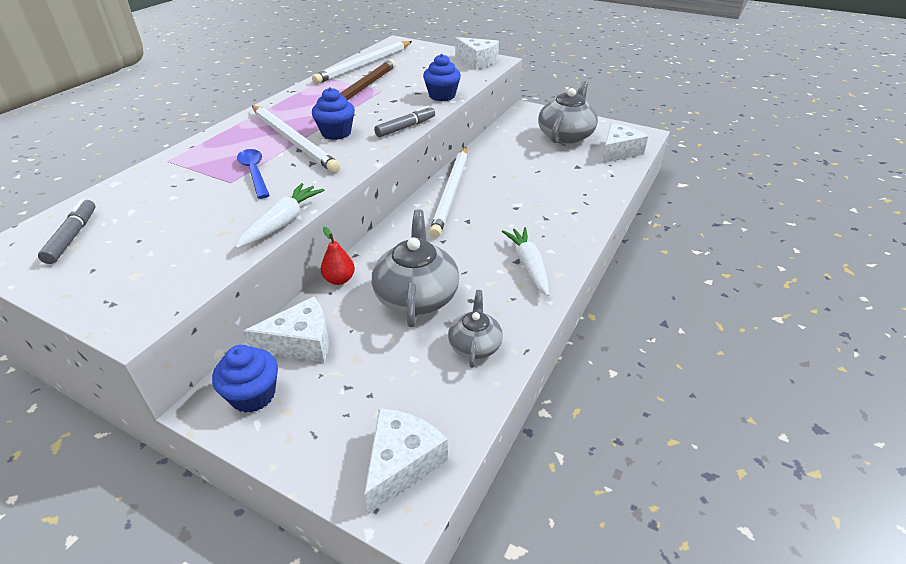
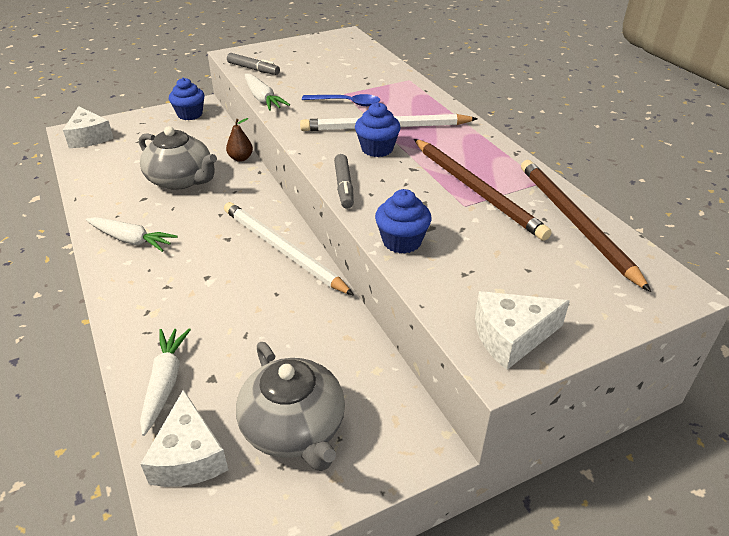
camera: 125 degrees right, 0 degrees up
(72, 237) = (337, 49): grey marker -> grey marker (253, 69)
(301, 343) = (205, 133): white cheese -> none
(339, 280) = (241, 158): red pear -> brown pear
(364, 64) = (574, 222): white pencil -> brown pencil
(475, 345) = (110, 183): grey teapot -> none
(601, 177) = (165, 382): none -> white carrot

